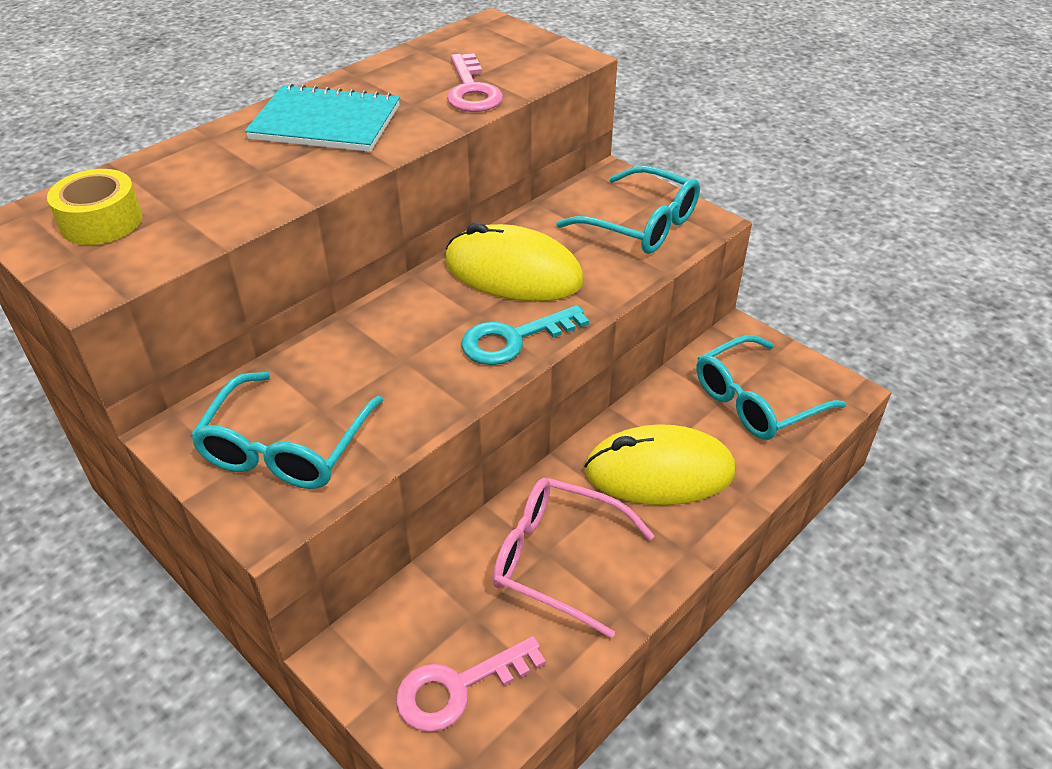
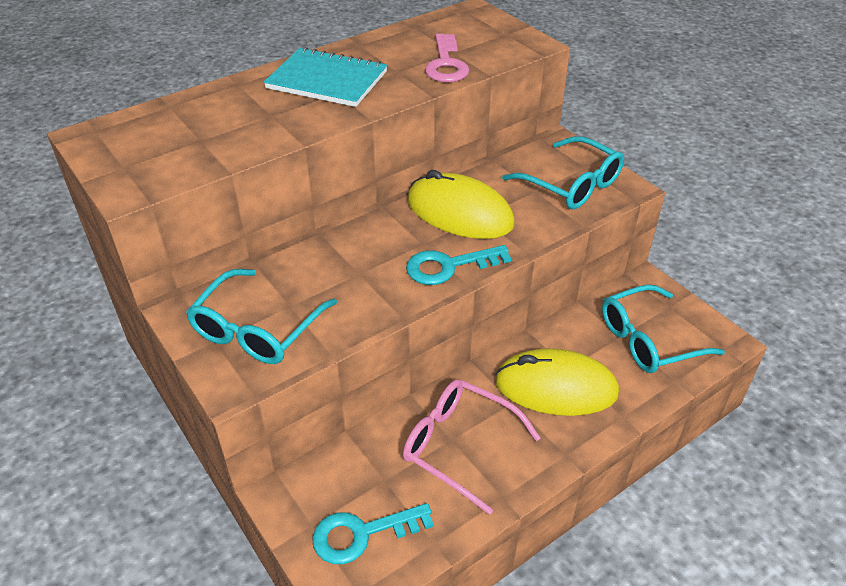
camera: 10 degrees right, 0 degrees up
(101, 222) = (145, 142): yellow tape -> none
(458, 688) = (362, 534): pink key -> turquoise key

